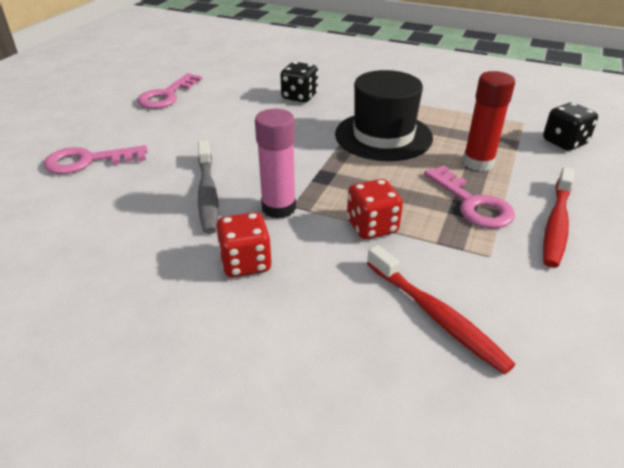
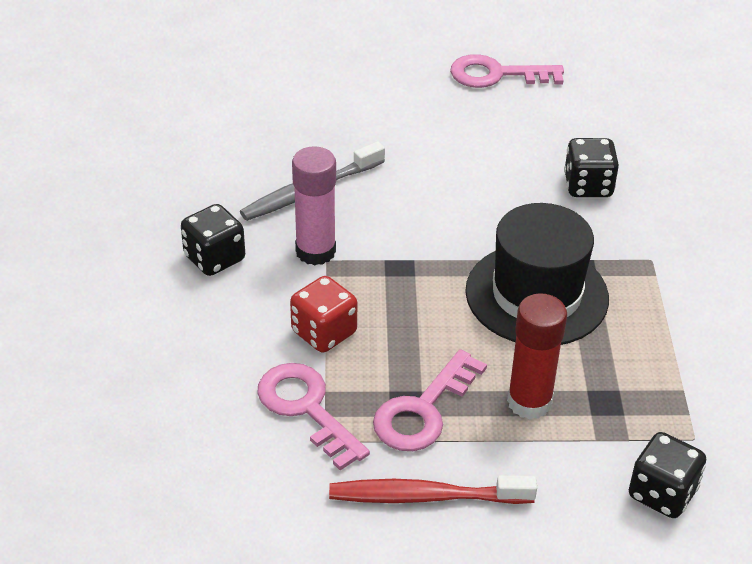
camera: 65 degrees right, 5 degrees up
(88, 161) = (315, 85): pink key -> pink key (307, 409)
(245, 263) = (214, 258): red dice -> black dice
(436, 315) = (205, 411): red toothbrush -> none

